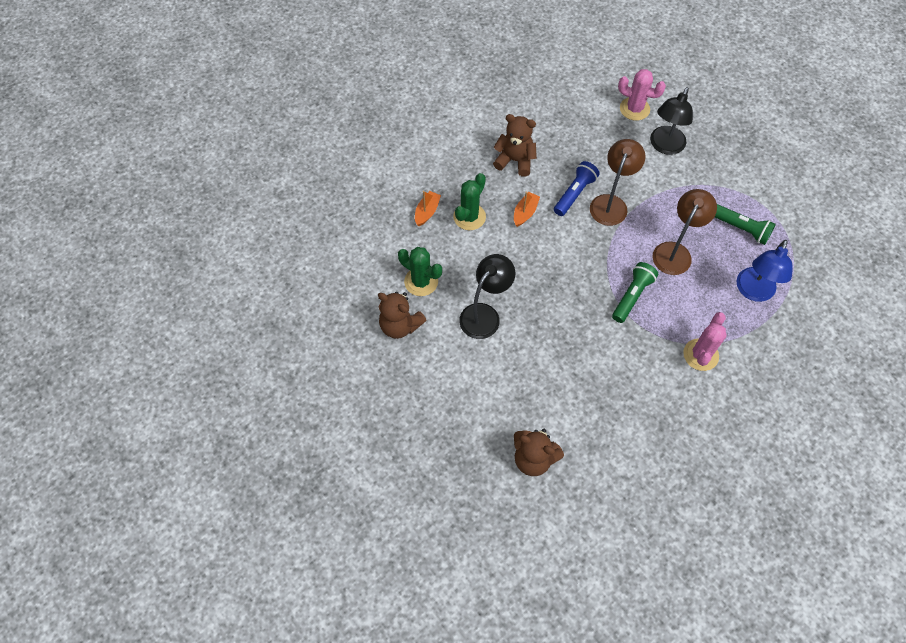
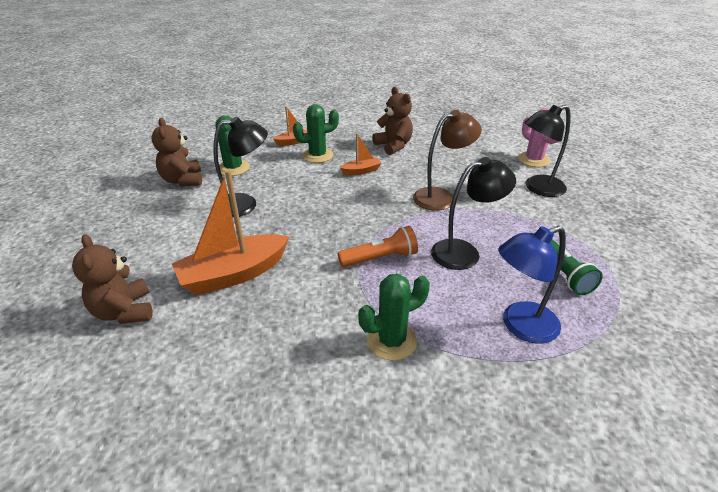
camera: 40 degrees right, 25 degrees down
(560, 380) = (234, 274): none -> orange boat
(574, 193) = (416, 179): blue flashlight -> none
(632, 296) = (380, 258): green flashlight -> orange flashlight
(675, 252) = (464, 252): brown lamp -> black lamp
(700, 355) = (391, 341): pink cactus -> green cactus

